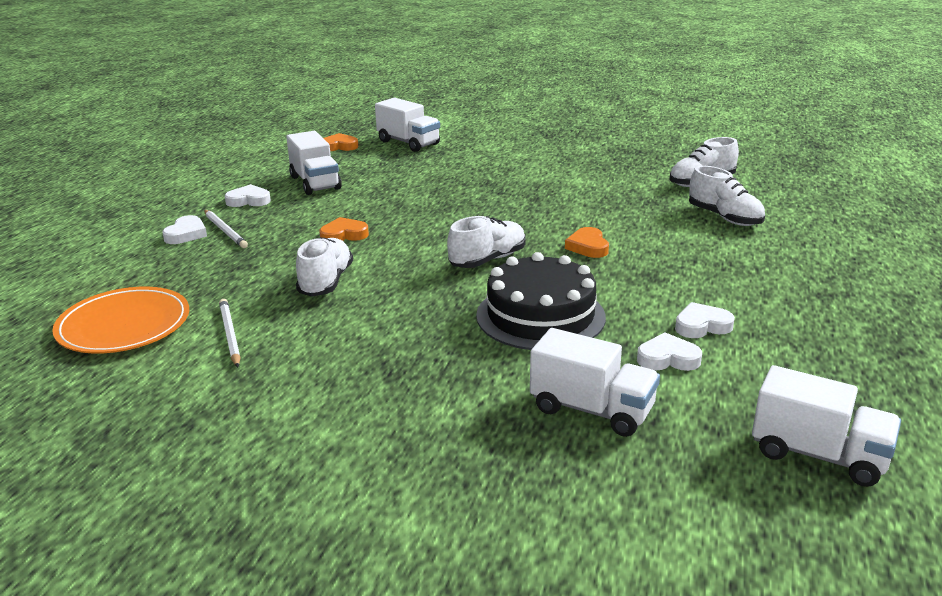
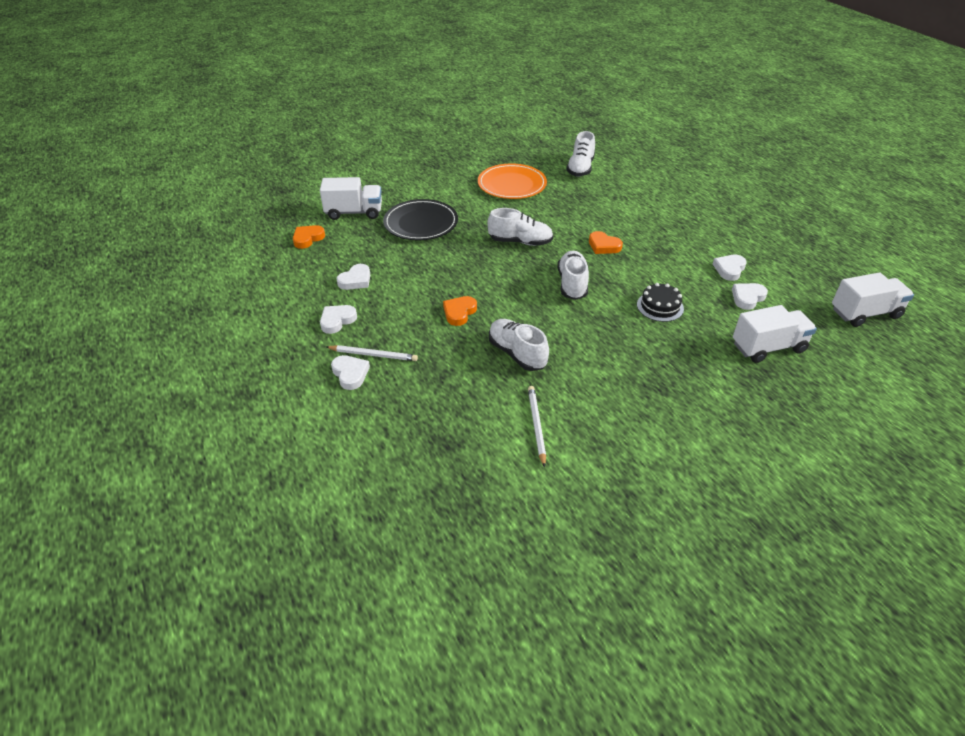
camera: 45 degrees left, 15 degrees up
(124, 325) = (460, 466): orange plate -> orange plate (512, 184)
(230, 335) = (536, 425): white pencil -> white pencil turned 60 degrees clockwise
(315, 183) = (355, 280): white truck -> white heart
(447, 167) = (421, 223): none -> black plate
(540, 316) = (660, 306): black cake -> black cake, size x0.53
(724, 218) = (630, 190): white shoe -> white shoe (520, 242)

